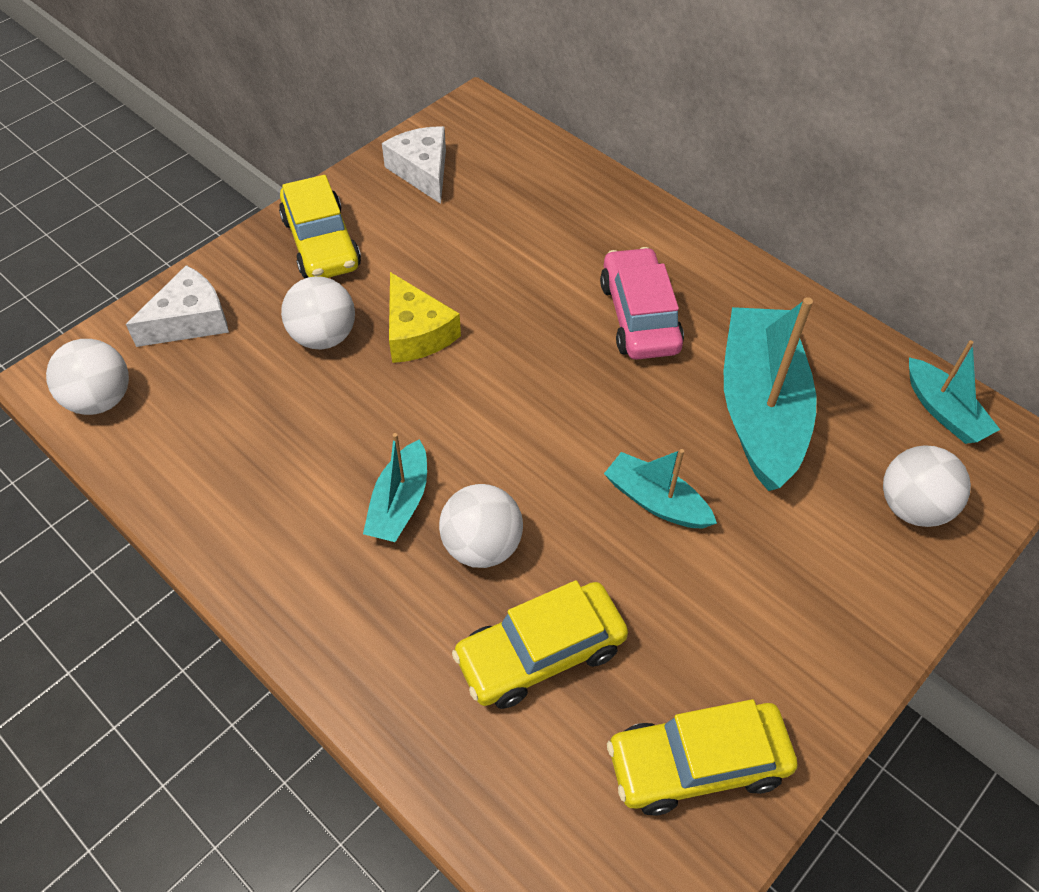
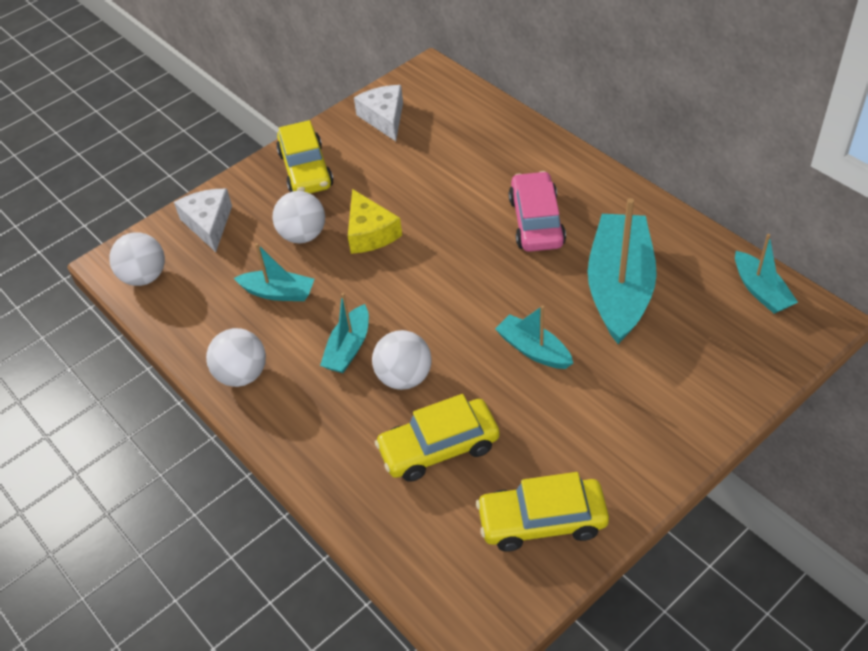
camera: 10 degrees right, 5 degrees down
(190, 320) = (209, 224): white cheese -> white cheese turned 75 degrees counterclockwise
(294, 421) = (278, 293): none -> turquoise boat
(912, 507) = (725, 357): white ball -> white ball (242, 374)

